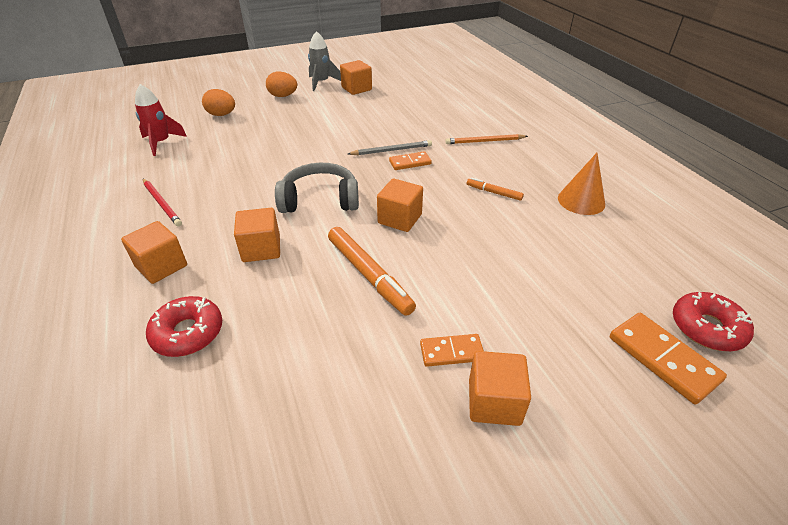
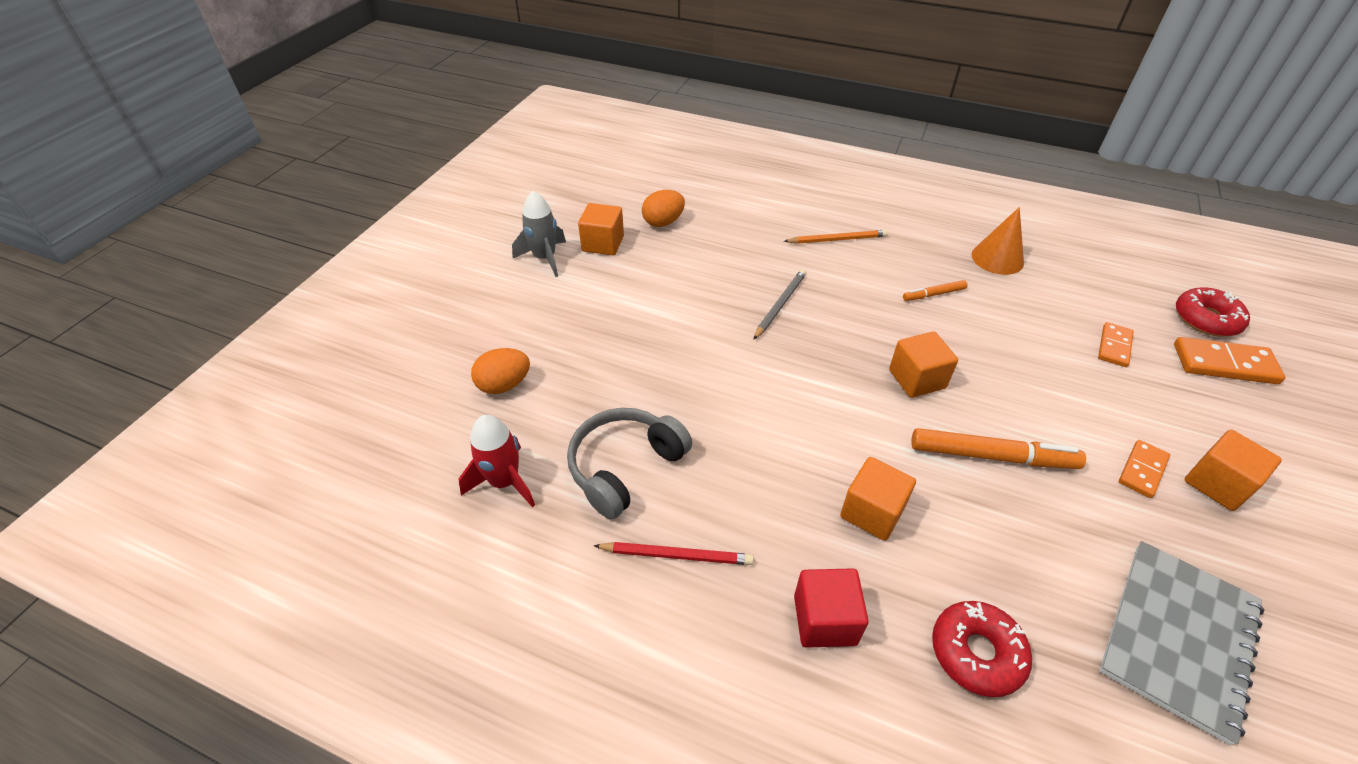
camera: 45 degrees left, 5 degrees up
(161, 266) = (825, 620): orange cube -> red cube
(283, 96) = (532, 306): orange egg -> orange egg (663, 222)
(292, 431) = (1178, 637): none -> grey notebook
(320, 200) = (821, 413): grey headphones -> grey headphones (625, 467)
(410, 162) = (820, 308): orange domino -> orange domino (1114, 346)
(484, 141) = (837, 239): orange pencil -> orange pencil turned 135 degrees counterclockwise

